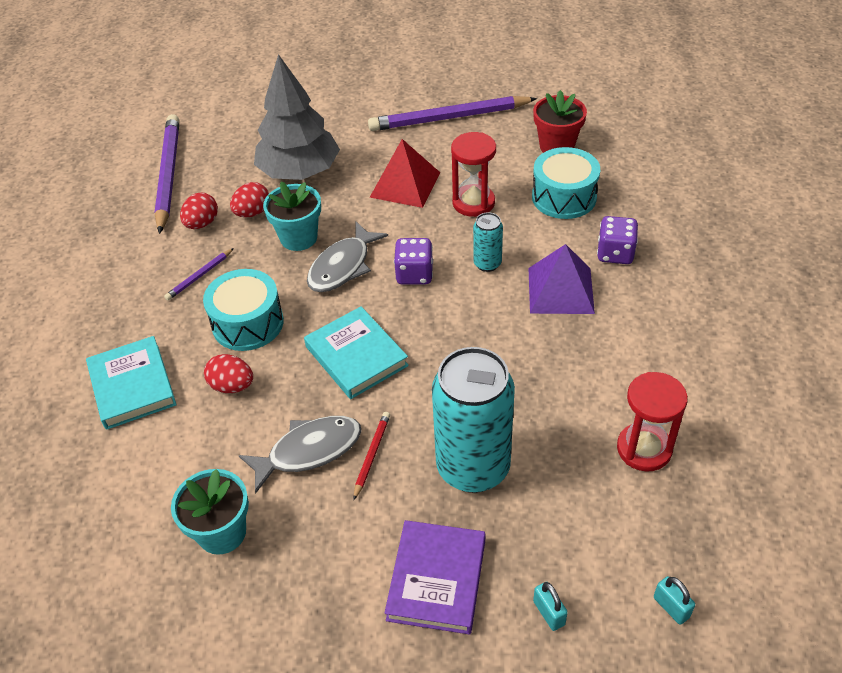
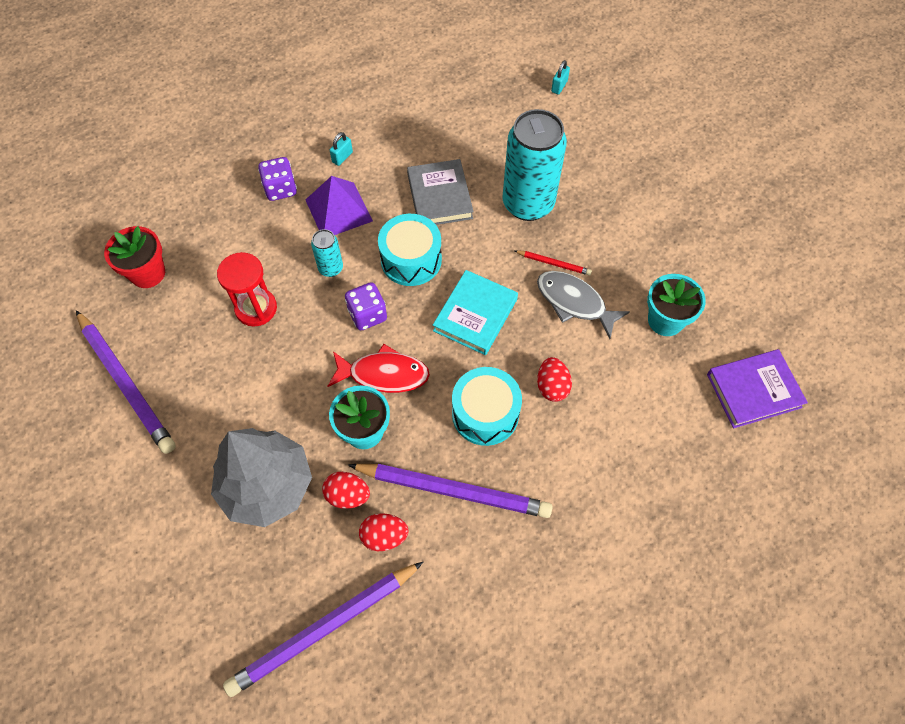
camera: 120 degrees left, 15 degrees up
(132, 386) = (596, 463): turquoise book -> none
(199, 276) = (453, 490): purple pencil -> purple pencil, size x2.25
(342, 266) = (383, 374): grey fish -> red fish
(371, 455) = (554, 263): red pencil -> red pencil turned 150 degrees counterclockwise
(405, 184) = (251, 376): red pyramid -> none
(437, 579) = (615, 191): purple book -> purple book (753, 390)
(533, 383) = (439, 196): none -> grey book
(549, 613) = (598, 135): turquoise padlock -> turquoise padlock (342, 157)
(564, 197) = (222, 244): turquoise drum -> turquoise drum (411, 259)
(644, 449) = (460, 124): red hourglass -> none

